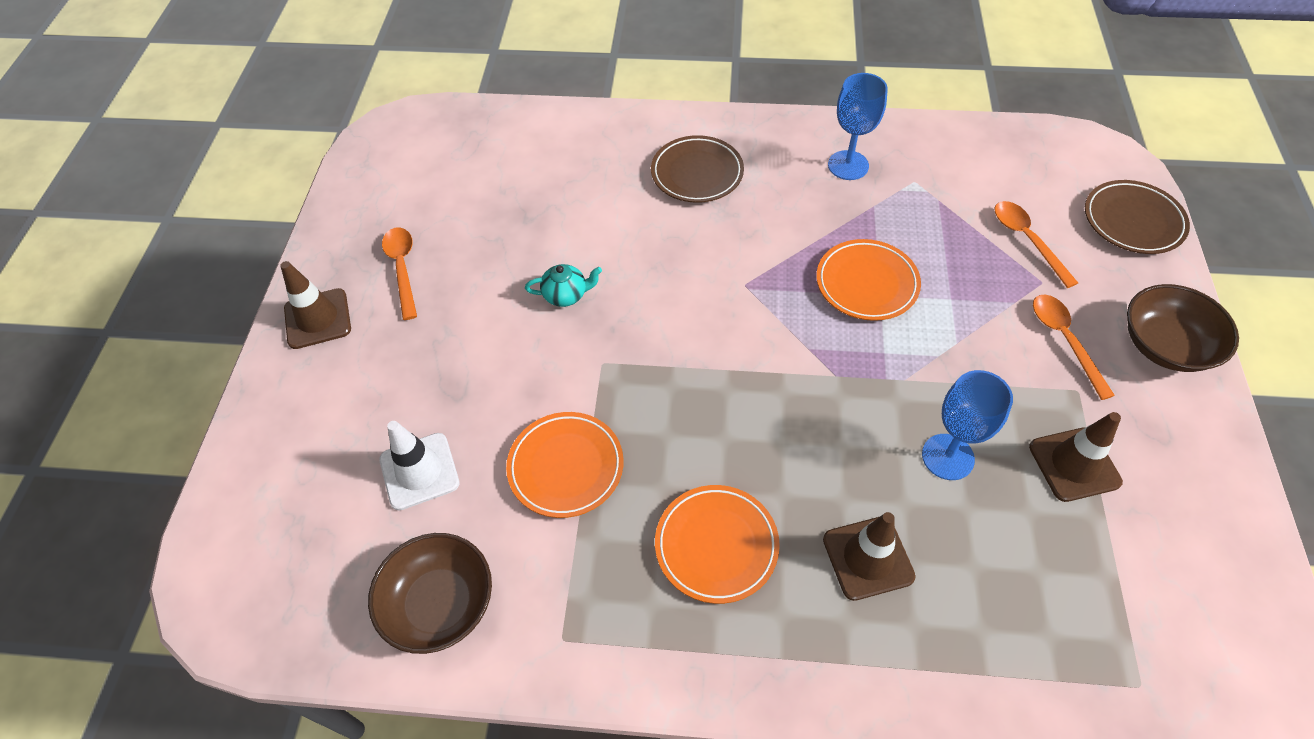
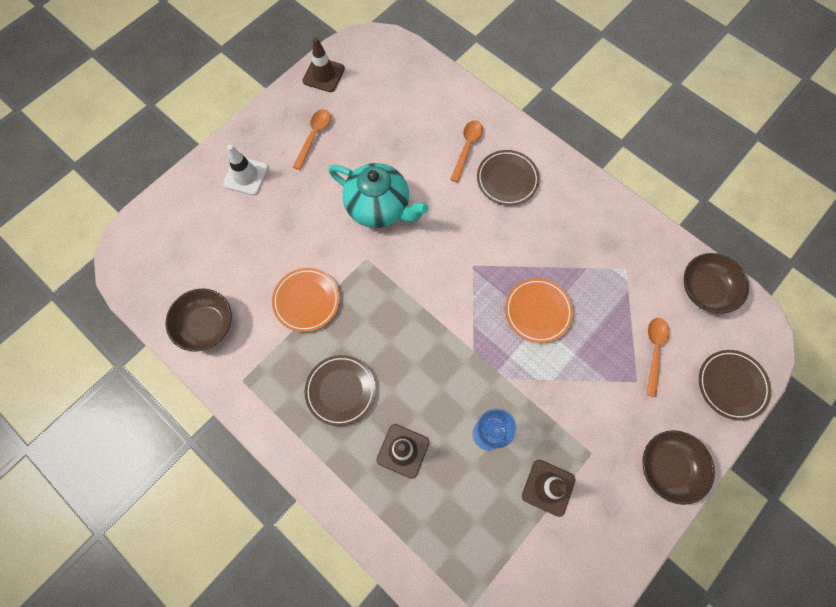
camera: 35 degrees right, 15 degrees up
(318, 319) = (256, 139): brown traffic cone -> brown traffic cone (323, 75)
(419, 471) = (243, 254): white traffic cone -> white traffic cone (246, 176)
(566, 295) = (379, 207): turquoise teapot -> turquoise teapot, size x2.30
(716, 545) = (341, 390): orange plate -> brown plate
(848, 165) = (596, 232): blue goblet -> none
(1011, 150) = (705, 289): none -> brown bowl
(1064, 341) = (613, 422): orange spoon -> orange spoon (467, 148)

